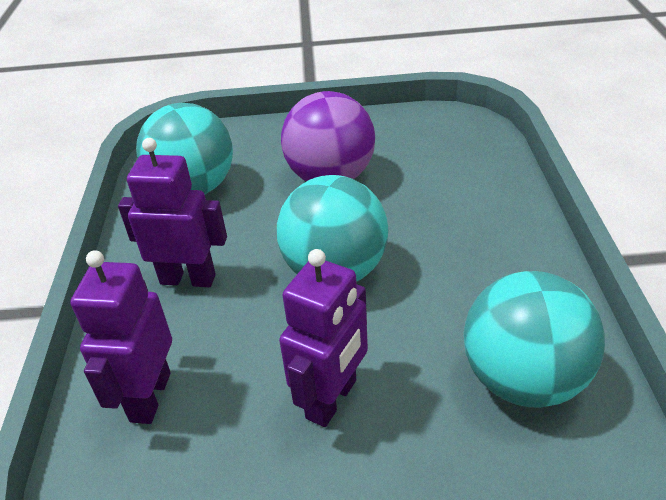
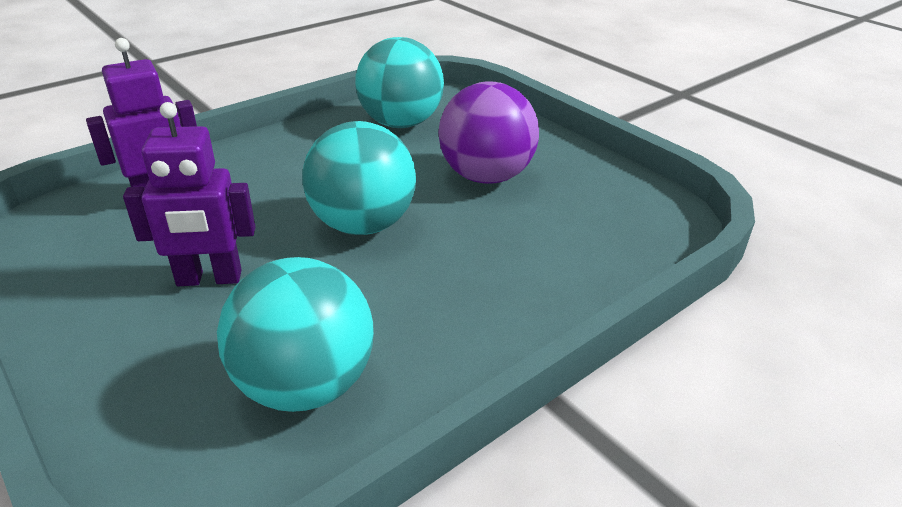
camera: 50 degrees right, 5 degrees down
(188, 279) = (294, 163): purple robot -> none

